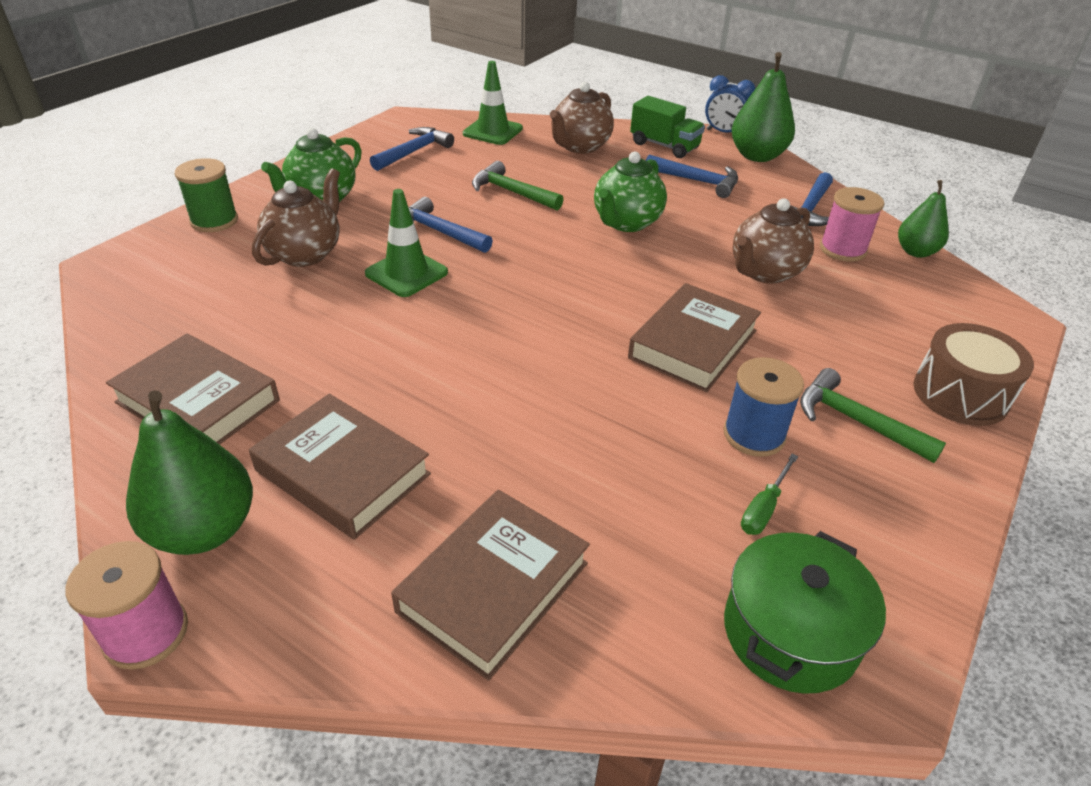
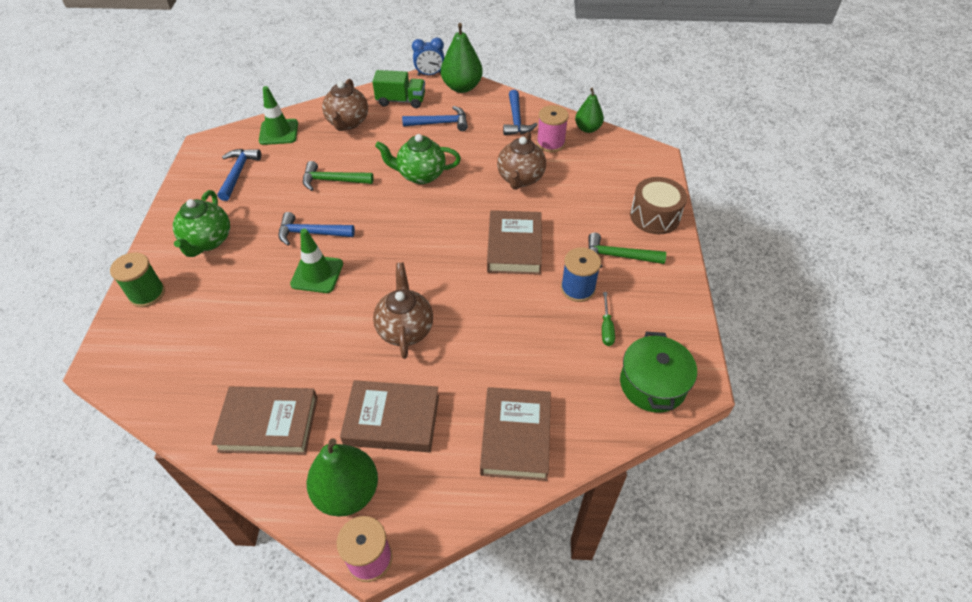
camera: 30 degrees left, 10 degrees up
(305, 254) = (238, 290): brown teapot -> brown teapot (405, 329)
(626, 223) = (420, 175): green teapot -> green teapot turned 90 degrees clockwise

